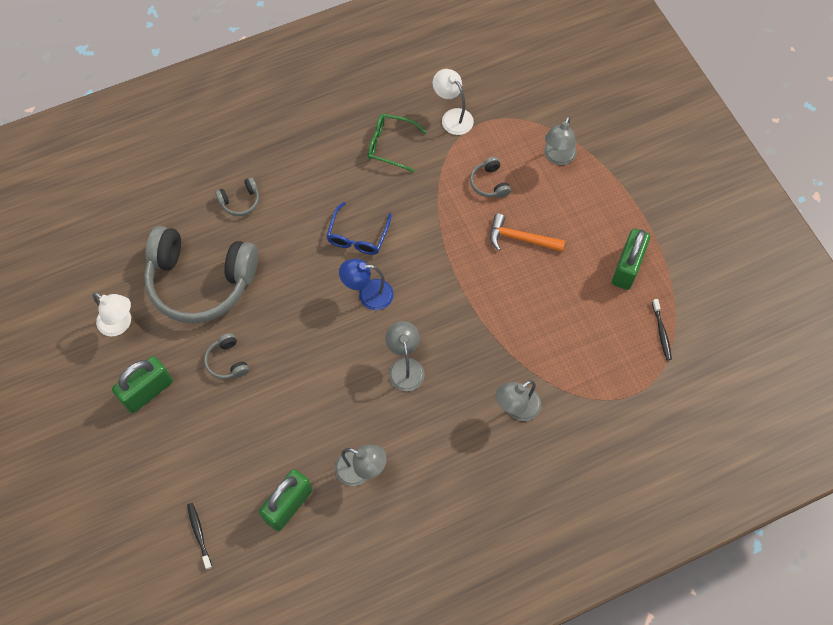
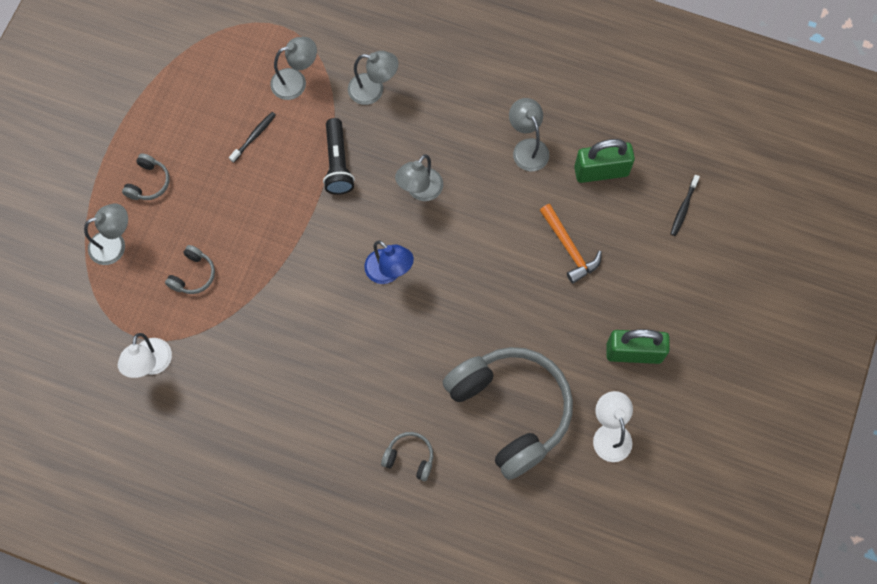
camera: 135 degrees left, 5 degrees up
(227, 361) = (550, 320): grey headphones -> grey headphones (148, 182)
(357, 236) = (346, 330): blue glasses -> none
(390, 145) = (232, 389): green glasses -> none
(481, 333) = (337, 163): none -> black flashlight
(520, 238) = (224, 206): orange hammer -> orange hammer (569, 248)
(576, 363) = (296, 81): none -> grey lamp
(627, 268) = (176, 111): green padlock -> none
(661, 332) = (212, 46): black toothbrush -> black toothbrush (254, 136)

